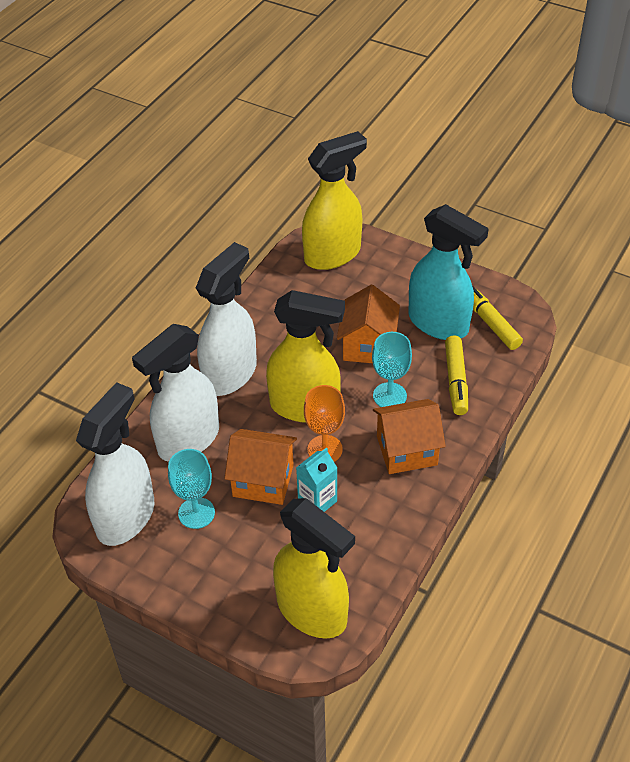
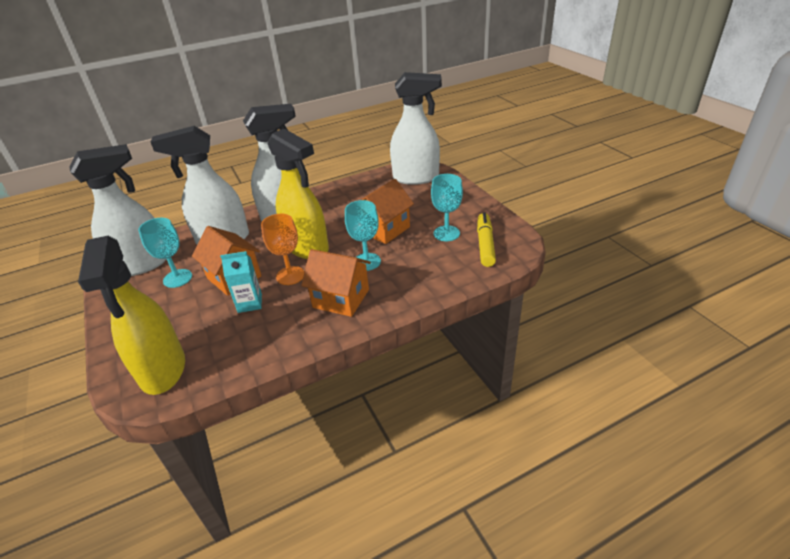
camera: 35 degrees right, 10 degrees down
(333, 254) = (416, 178): yellow spray bottle -> white spray bottle
(439, 323) = (446, 233): turquoise spray bottle -> turquoise goblet
(456, 380) = (423, 270): yellow marker -> none

